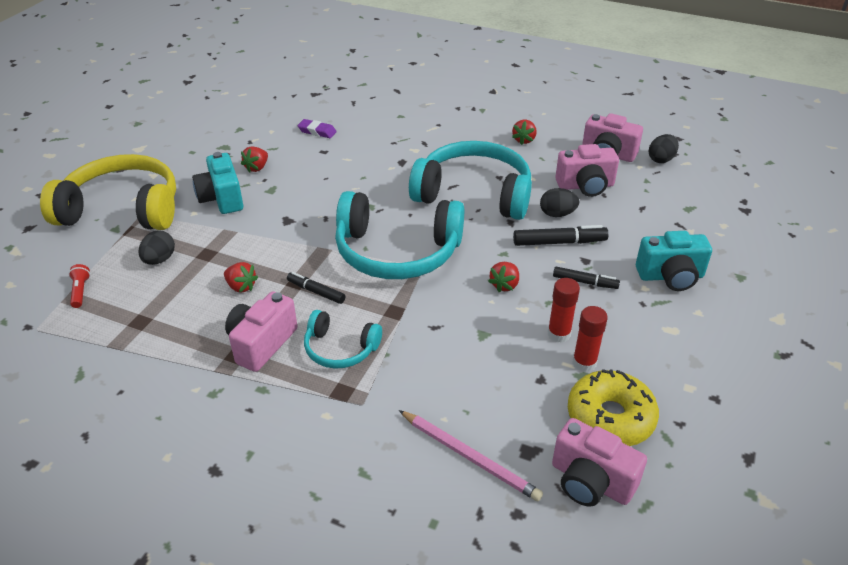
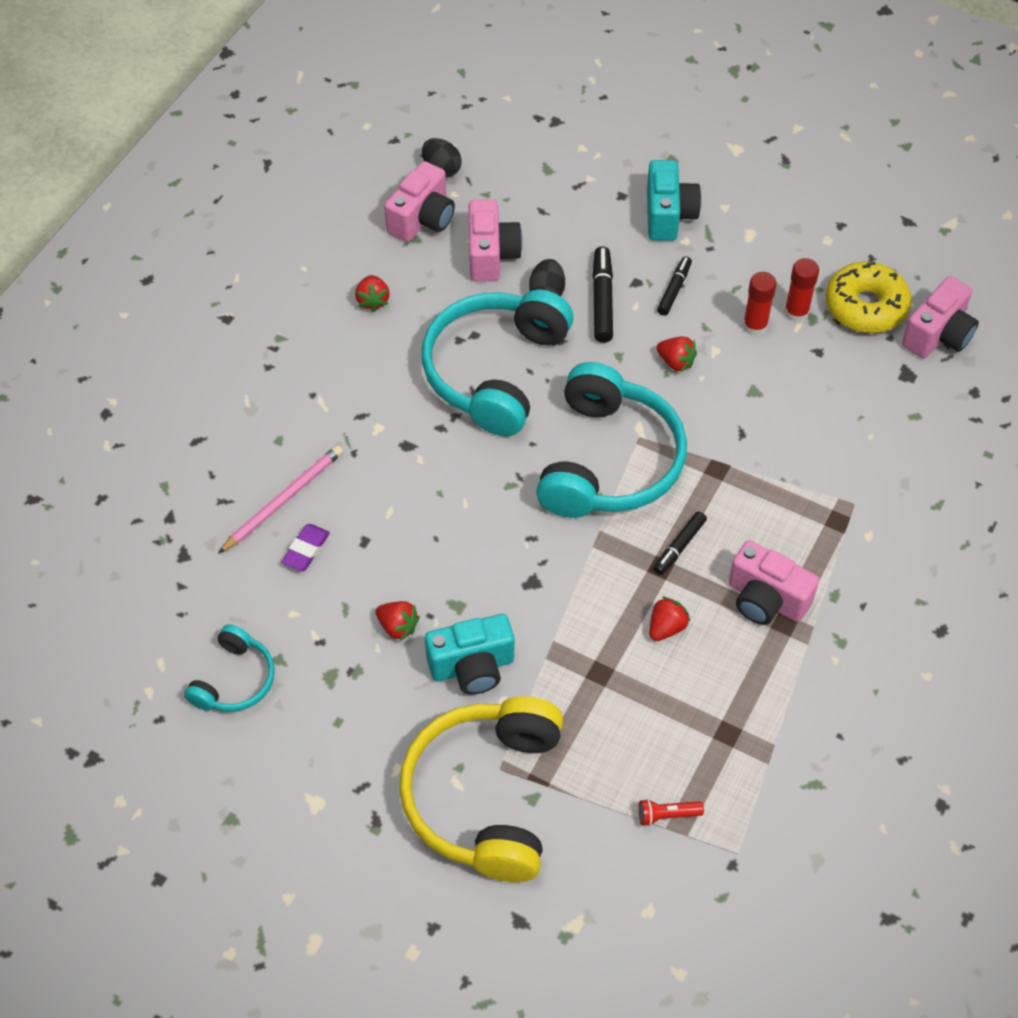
camera: 85 degrees left, 15 degrees up
(159, 260) = (607, 729): black egg -> none
(340, 349) = (775, 522): turquoise headphones -> turquoise headphones (234, 680)
(470, 457) = (916, 420): pink pencil -> pink pencil (283, 500)
(524, 140) = (373, 301): red strawberry -> red strawberry turned 60 degrees clockwise

